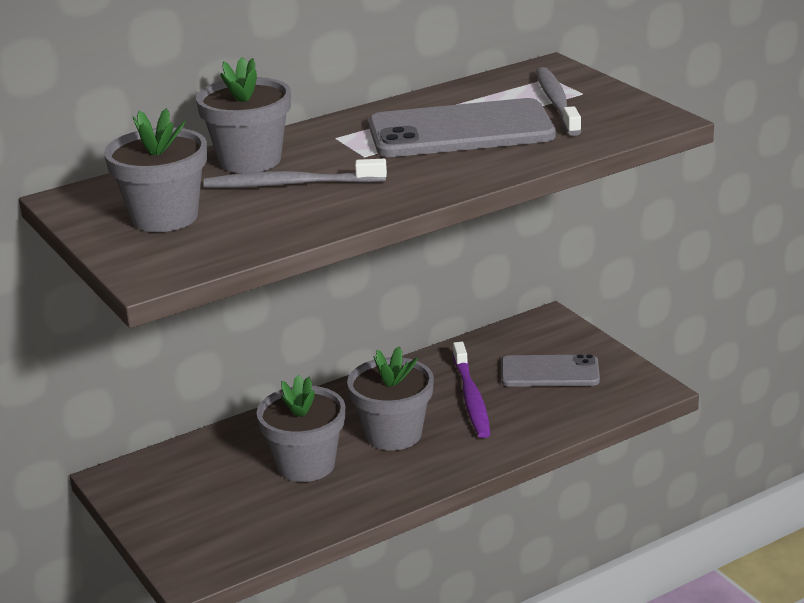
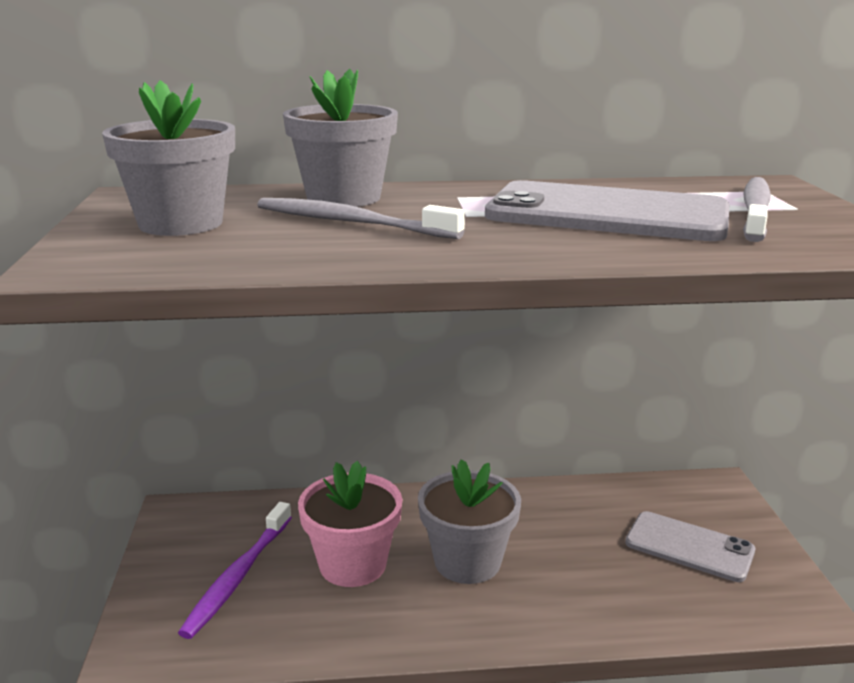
camera: 25 degrees right, 5 degrees down
(306, 465) = (352, 564): grey flower pot -> pink flower pot
(471, 398) = (580, 548): purple toothbrush -> purple toothbrush (238, 577)

